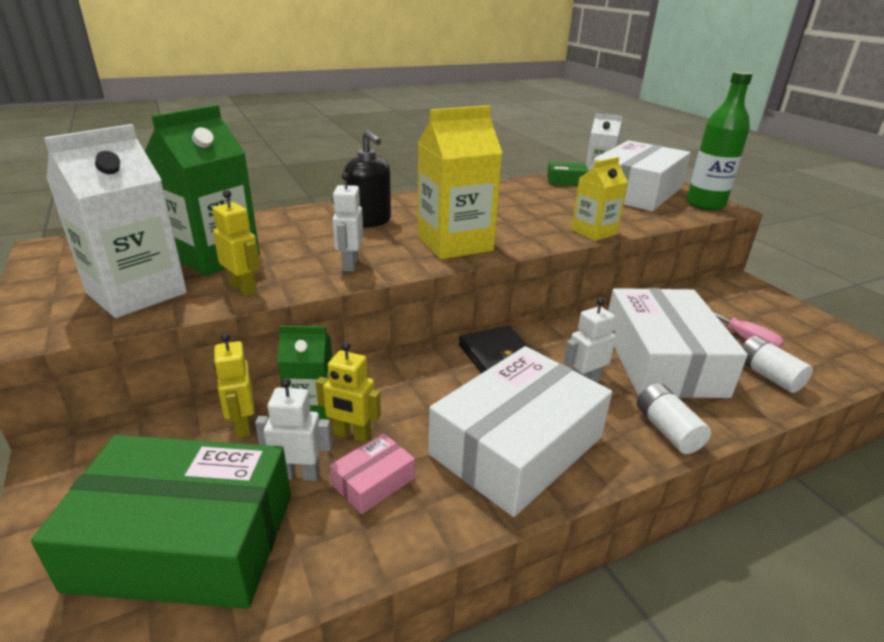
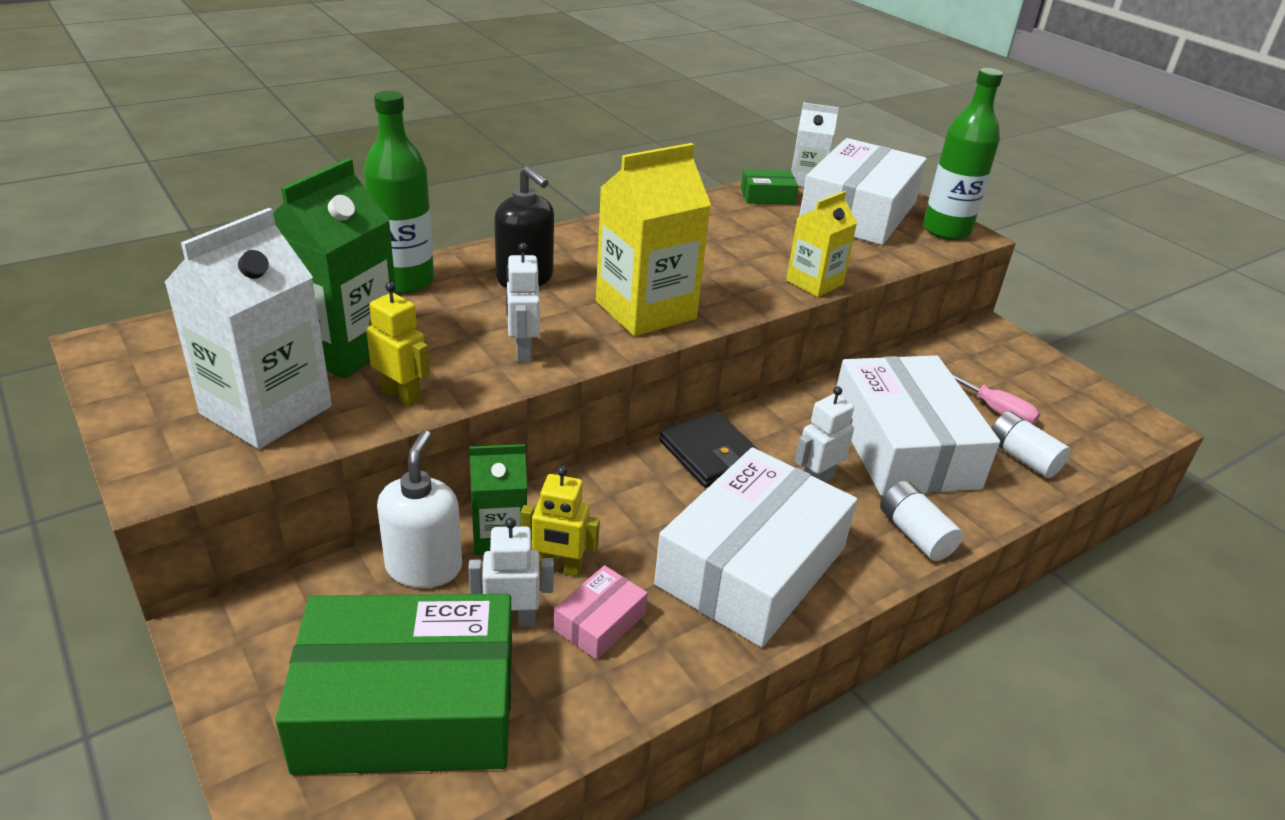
camera: 10 degrees left, 5 degrees up
(242, 425) = (424, 567): yellow robot -> white soap dispenser
(280, 219) = (405, 281): none -> green bottle

